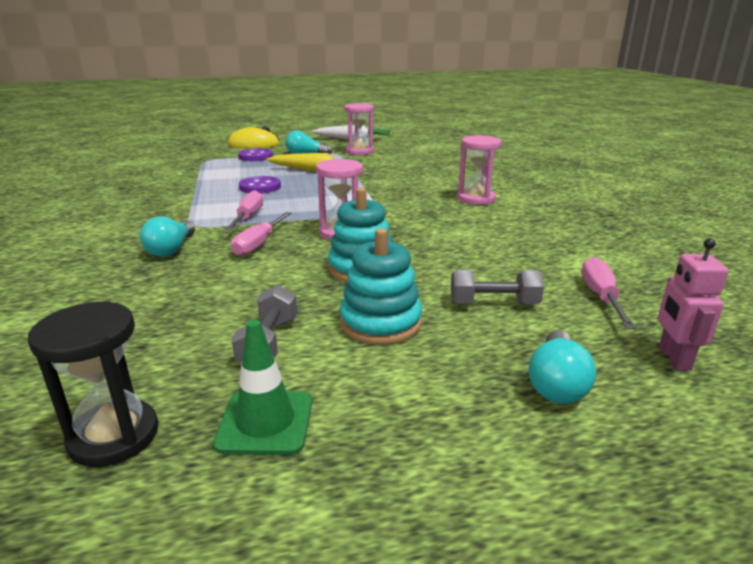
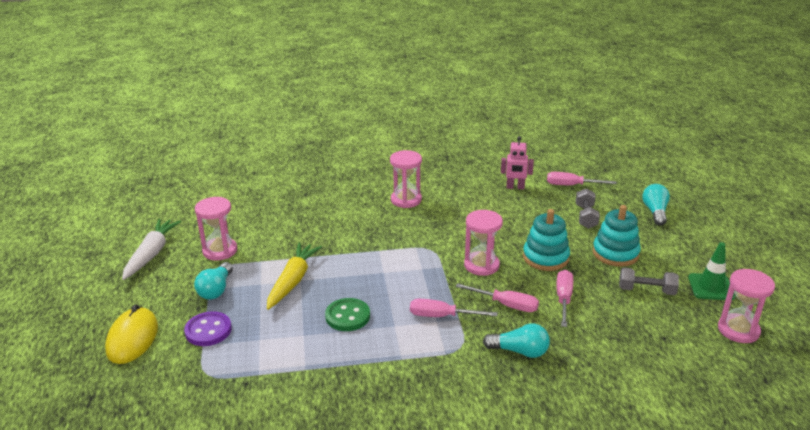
camera: 85 degrees left, 5 degrees up
(114, 436) = (738, 330): black hourglass -> pink hourglass
(260, 187) = (347, 316): purple button -> green button
(262, 276) = (563, 299): none -> pink screwdriver
(556, 383) = (655, 212): turquoise light bulb -> turquoise light bulb turned 105 degrees counterclockwise
(673, 359) = (627, 182): pink robot -> pink robot (515, 187)

